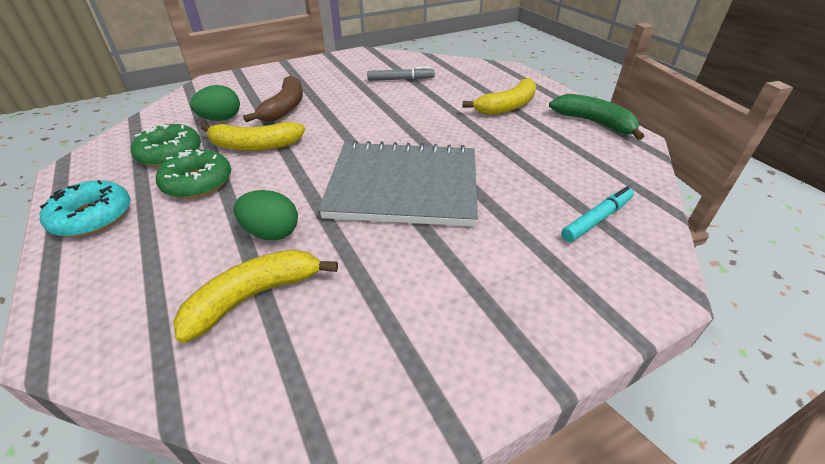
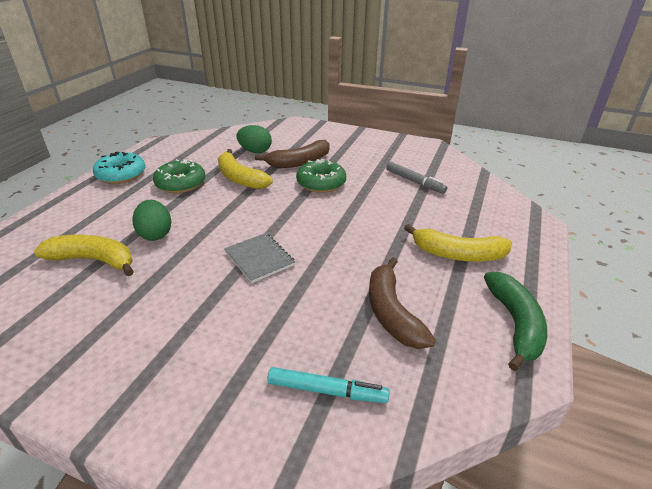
camera: 50 degrees right, 5 degrees down
(170, 153) = (199, 159): green donut -> green donut (321, 183)
(403, 186) = (259, 258): grey notebook -> grey notebook, size x0.45
(540, 157) = (391, 312): none -> brown banana

